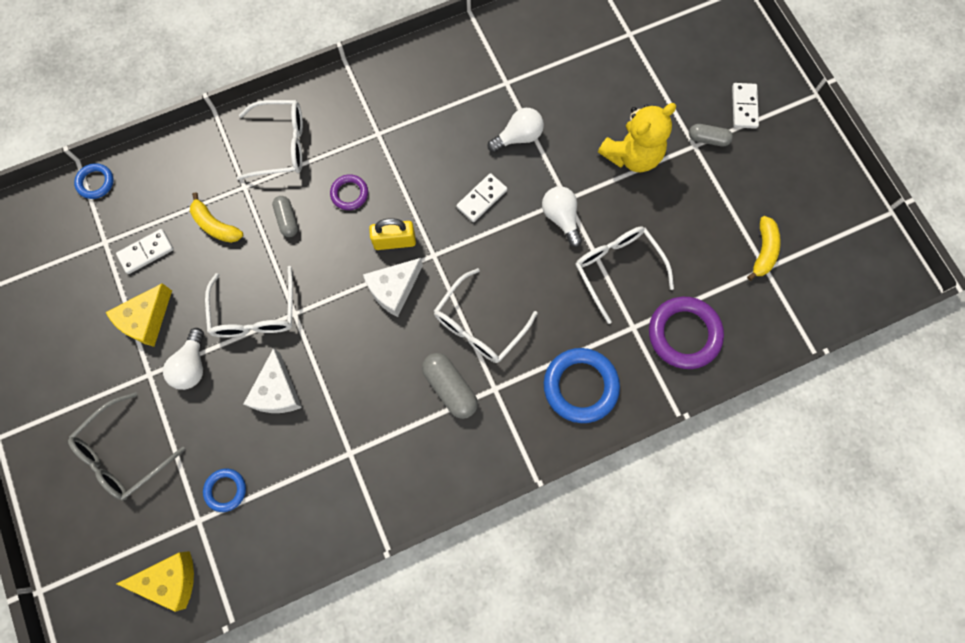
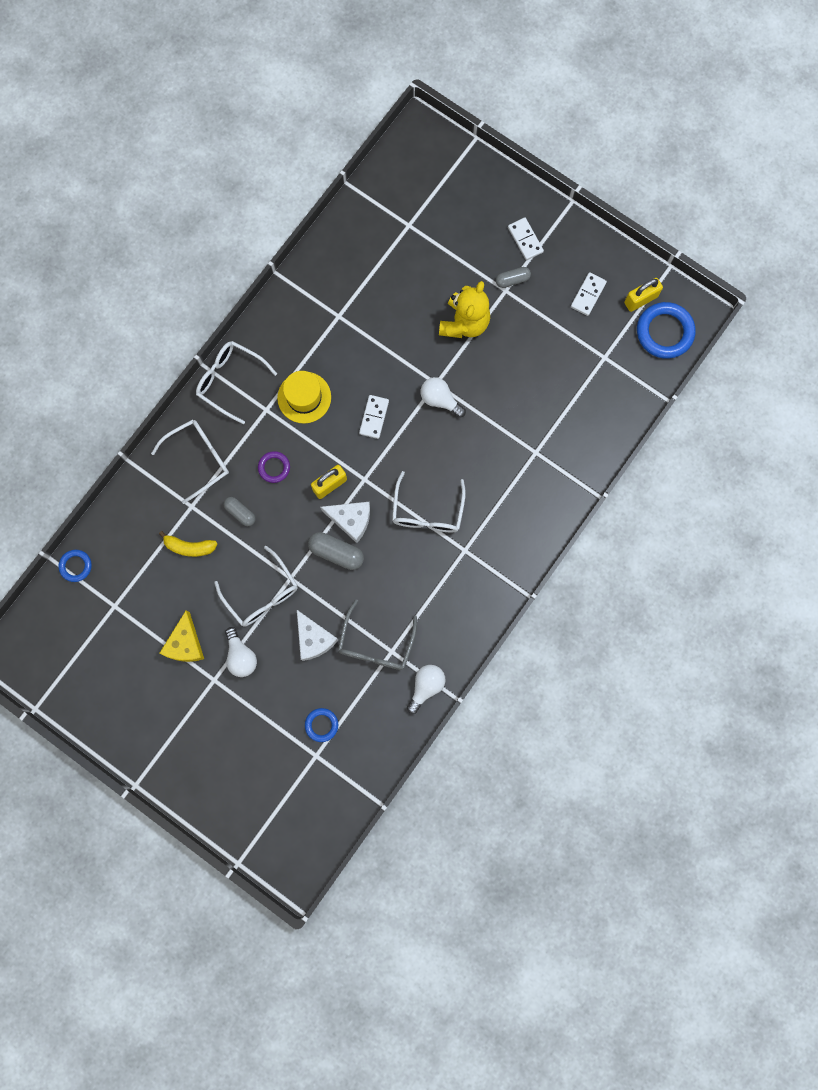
camera: 30 degrees left, 5 degrees up
(123, 454) = (233, 743): grey glasses -> grey glasses (376, 644)
(146, 252) = (151, 596): white domino -> white domino (588, 295)
(170, 580) = (322, 803): yellow cheese -> none
(394, 289) = (351, 520): white cheese -> white cheese turned 90 degrees counterclockwise
(423, 142) = (304, 397): none -> yellow hat
(450, 388) = (433, 567): grey capsule -> grey capsule (336, 553)
(518, 137) = (373, 354): white light bulb -> white light bulb (426, 686)
(580, 386) = (522, 514): blue ring -> blue ring (664, 332)
(617, 269) = (501, 416): white glasses -> white glasses (230, 381)
(684, 334) = (573, 437): purple ring -> none
(763, 251) = (596, 345): yellow banana -> none
(839, 230) = (640, 300): none -> yellow padlock

